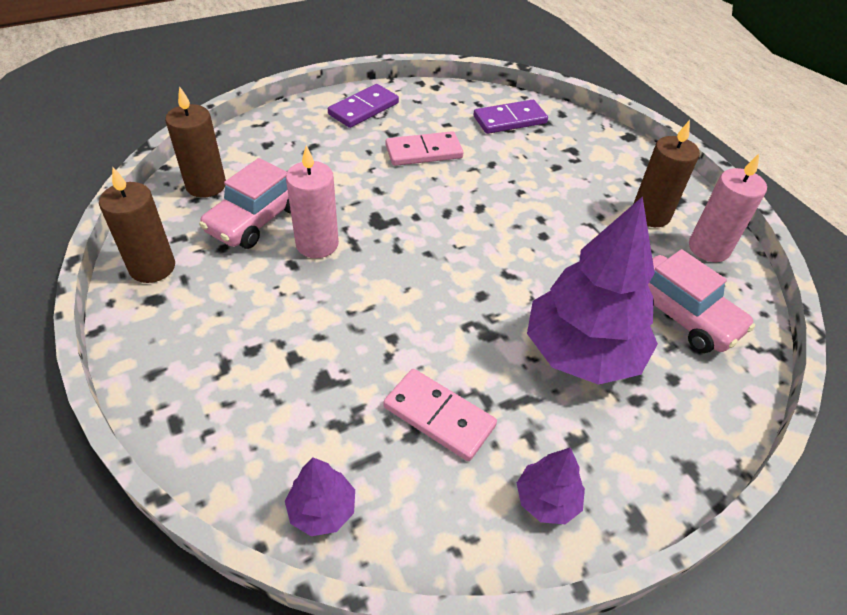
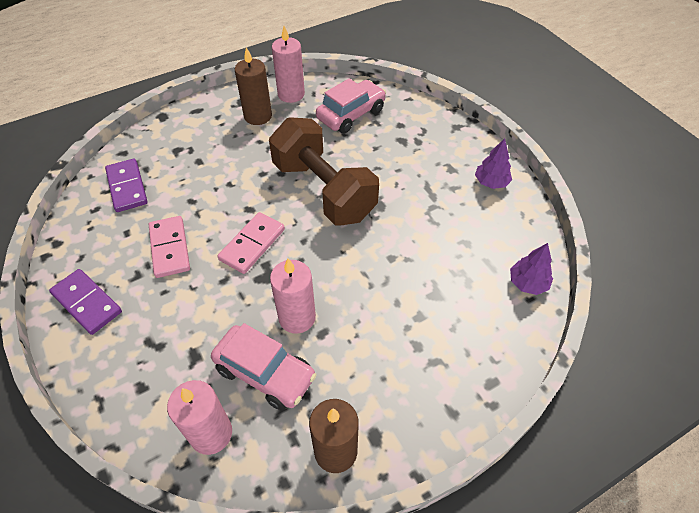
camera: 90 degrees left, 5 degrees up
(206, 185) = (211, 433): brown candle -> pink candle
(439, 416) = (450, 229): pink domino -> pink domino (252, 244)
(514, 275) = (324, 190): none -> brown dumbbell
(582, 352) = (387, 161): purple tree -> none

